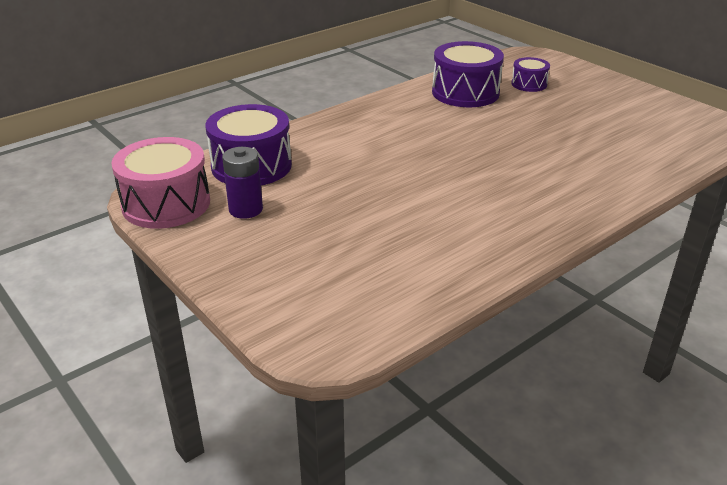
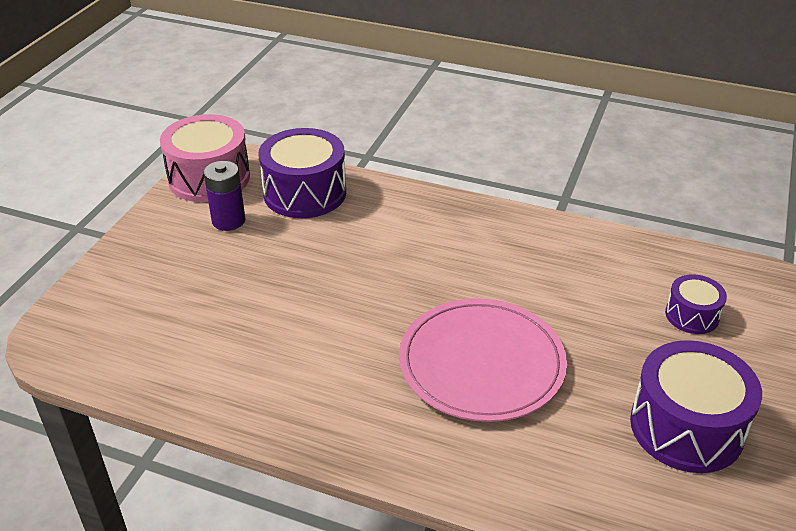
camera: 60 degrees right, 5 degrees up
(465, 93) = (604, 270): purple drum -> purple drum (686, 427)
(520, 155) = (481, 363): none -> pink plate

